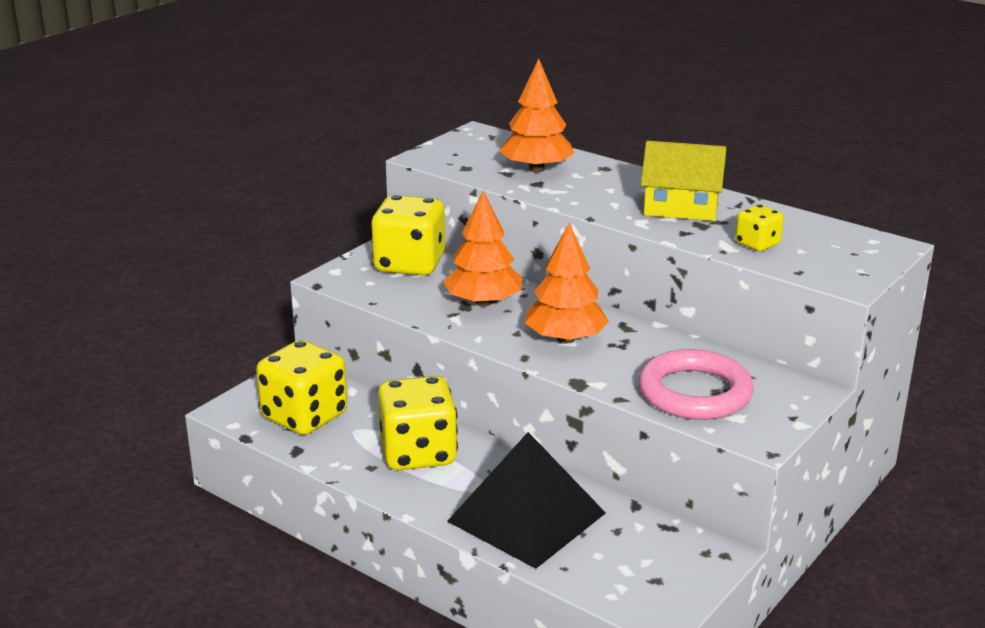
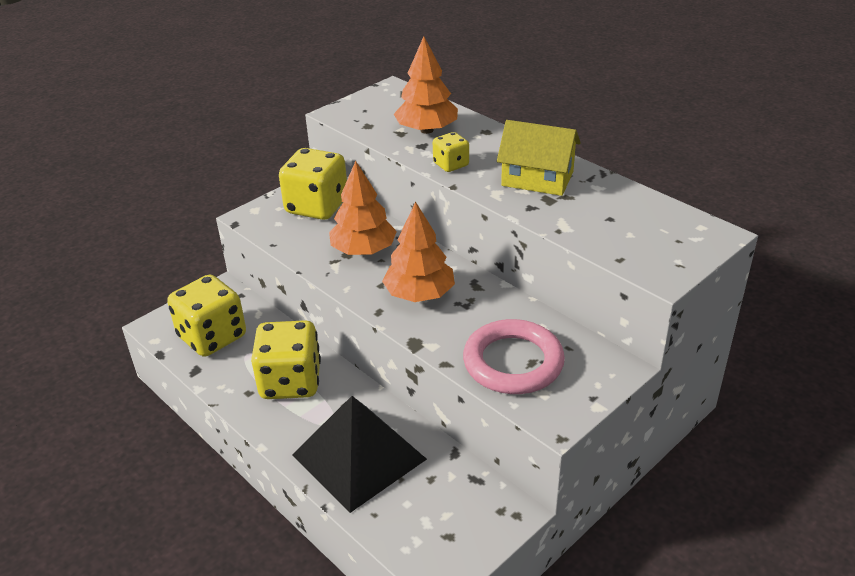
camera: 10 degrees right, 10 degrees up
(757, 244) = (592, 225): yellow dice -> yellow dice (451, 165)

